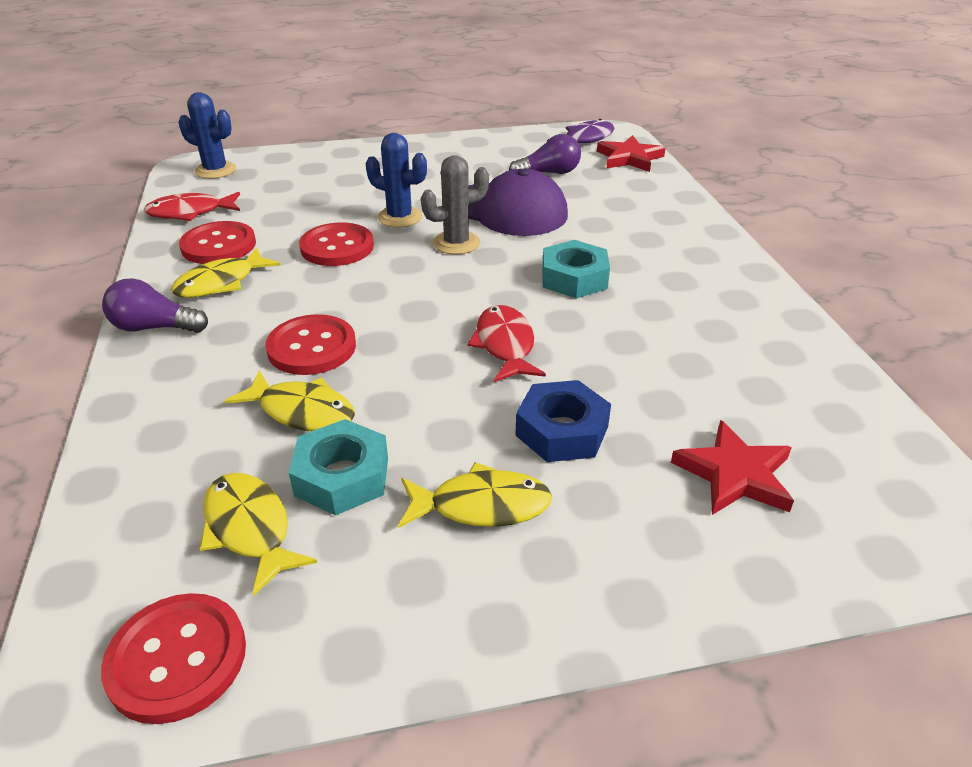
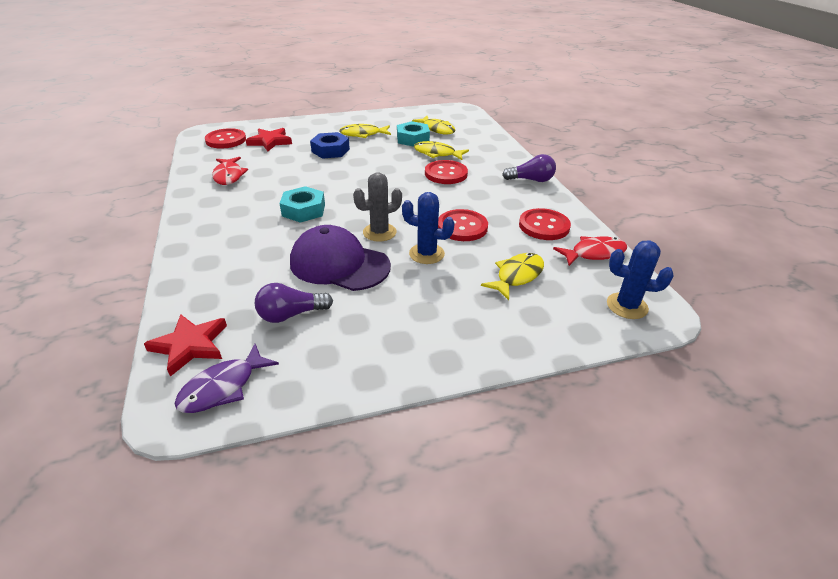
camera: 175 degrees right, 0 degrees up
(177, 659) = (441, 112): red button -> red button (226, 140)
(221, 283) = (518, 202): yellow fish -> yellow fish (517, 276)
(505, 345) = (350, 176): red fish -> red fish (228, 176)

